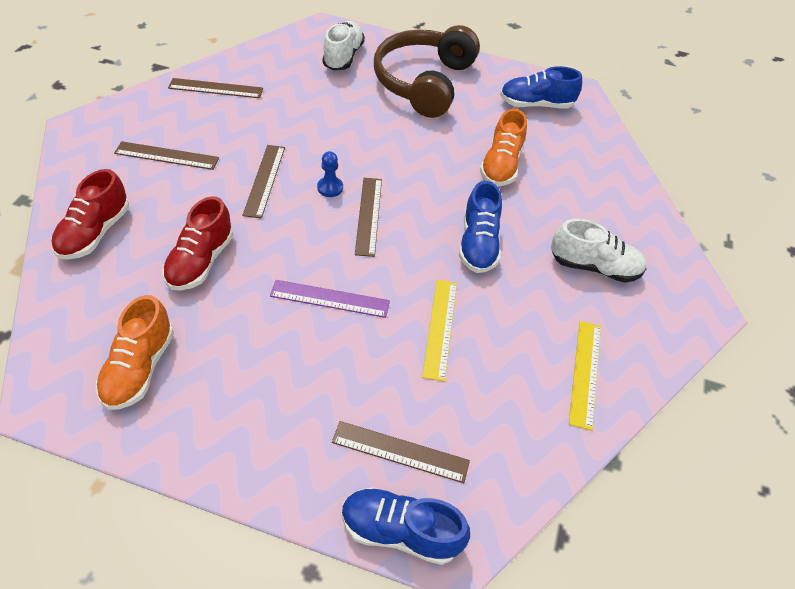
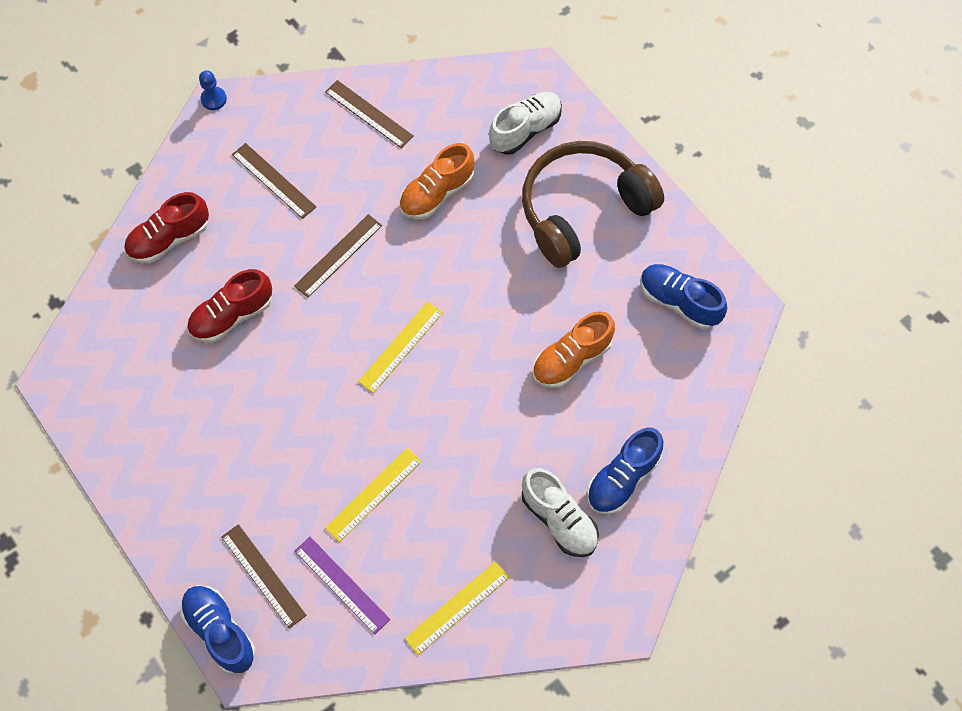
camera: 40 degrees right, 15 degrees up
(139, 368) = (131, 390): orange shoe -> orange shoe (436, 193)
(330, 188) = (389, 296): blue pawn -> blue pawn (213, 99)
(330, 298) = (307, 413): purple ruler -> purple ruler (342, 584)
(368, 215) = (400, 346): brown ruler -> yellow ruler
(478, 244) = (473, 433): blue shoe -> blue shoe (622, 478)

